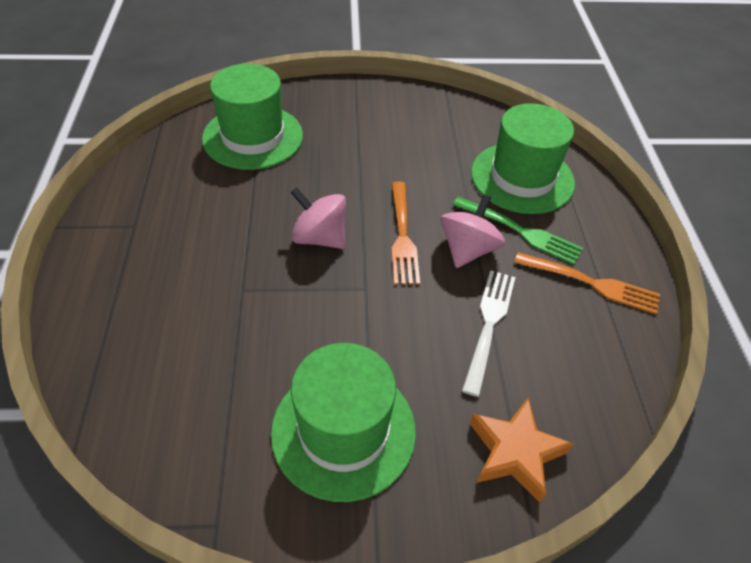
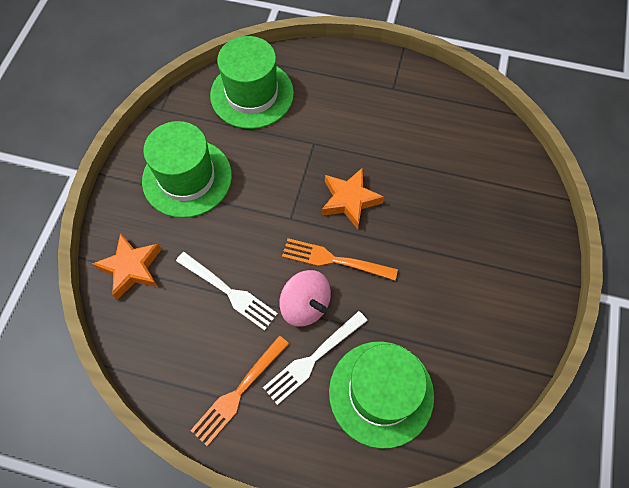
camera: 110 degrees right, 15 degrees up
(253, 137) = (483, 176): green hat -> green hat (252, 94)
(319, 237) = (349, 200): pink spinning top -> orange star
(520, 231) = (313, 359): green fork -> white fork

